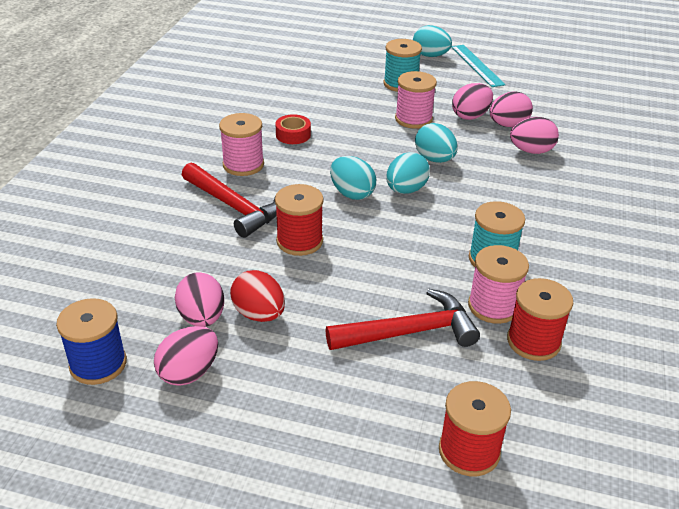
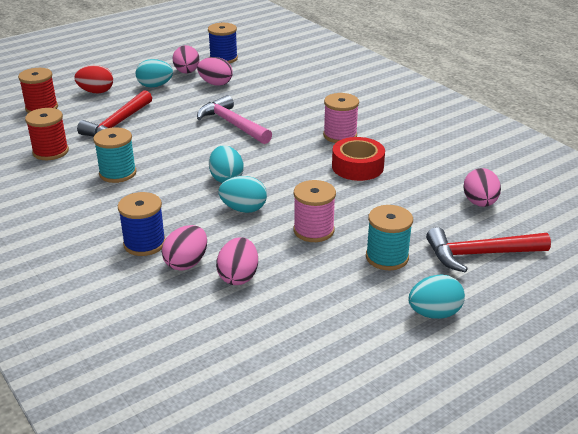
camera: 130 degrees right, 5 degrees down
(234, 207) = (295, 118): red hammer -> red hammer (480, 254)
(259, 314) = (195, 96): red egg -> red egg (96, 92)
(293, 135) = (357, 167): red tape -> red tape, size x1.59
(299, 241) = (232, 124): red spool -> pink hammer
(352, 193) = (252, 158): turquoise egg -> turquoise egg (155, 86)
(470, 116) = (280, 264): pink egg -> pink egg (479, 203)
(477, 65) = (375, 335): turquoise ruler -> none
(493, 306) = (89, 154): pink spool -> none
(545, 180) = (144, 243): none -> blue spool

